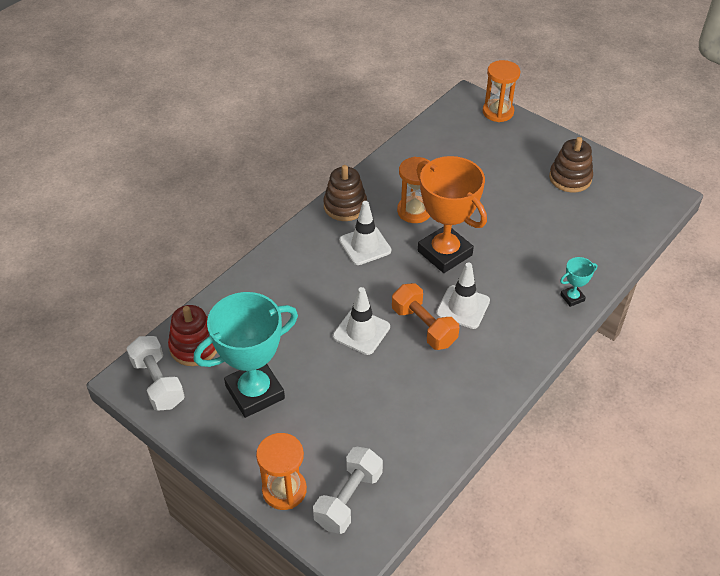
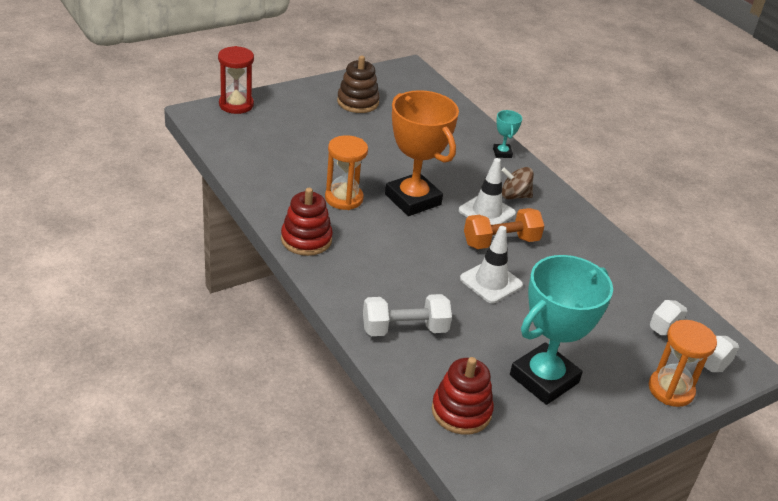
camera: 75 degrees left, 10 degrees down
(158, 383) = (504, 456): white dumbbell -> white dumbbell (404, 329)
(255, 392) = (544, 379): turquoise trophy -> turquoise trophy turned 60 degrees clockwise
(345, 206) = (306, 239): brown stacking toy -> red stacking toy
(365, 246) = (374, 244): white traffic cone -> none
(444, 253) = (413, 199): orange trophy -> orange trophy turned 75 degrees clockwise
(498, 112) = (236, 105): orange hourglass -> red hourglass
(504, 322) = (514, 196): none -> brown spinning top

